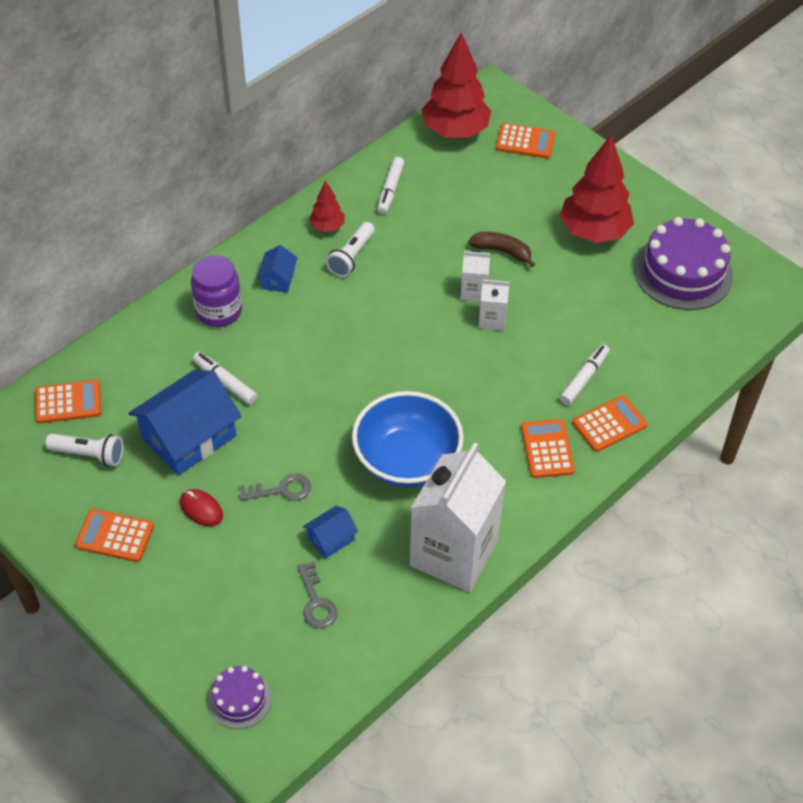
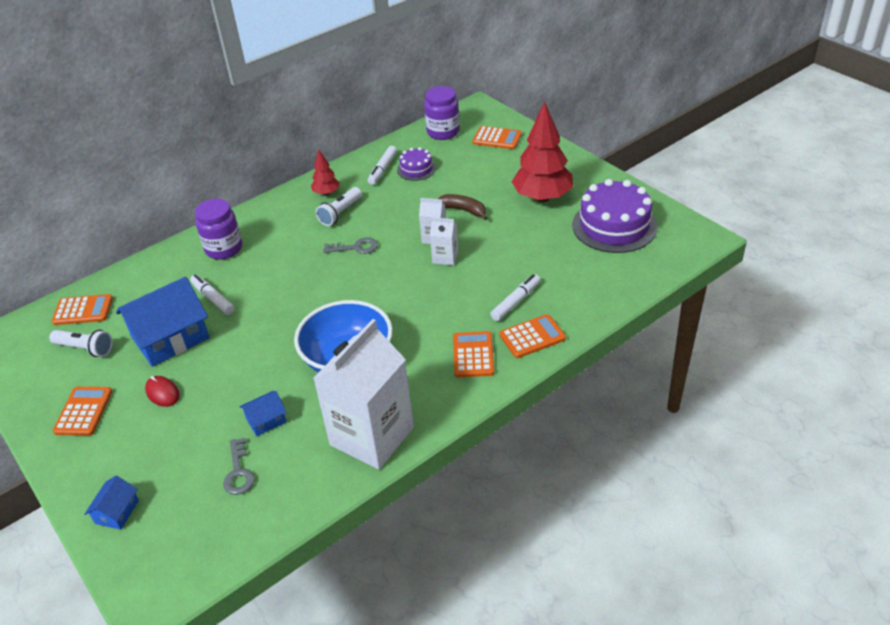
camera: 10 degrees right, 10 degrees down
(115, 536) = (83, 411): orange calculator -> orange calculator turned 75 degrees clockwise
(239, 699) = (145, 553): purple cake -> purple cake (416, 169)
(278, 279) = (277, 227): blue house -> blue house (117, 512)
(281, 490) = (235, 380): grey key -> grey key (355, 247)
(455, 131) = (443, 132): red tree -> purple jar

